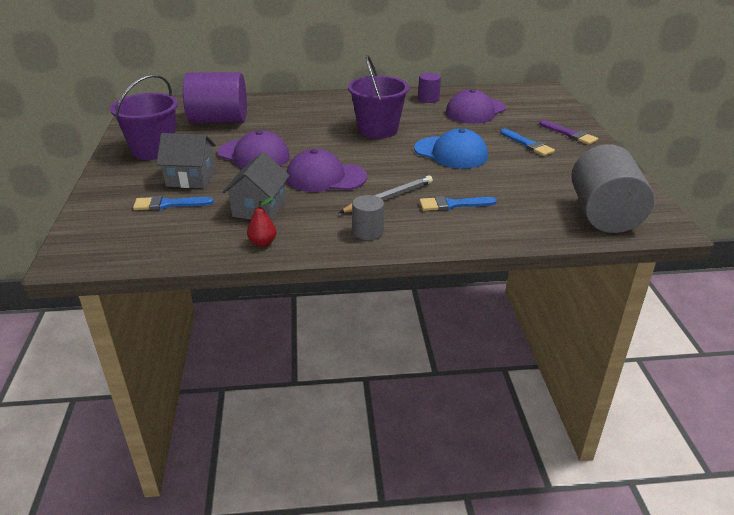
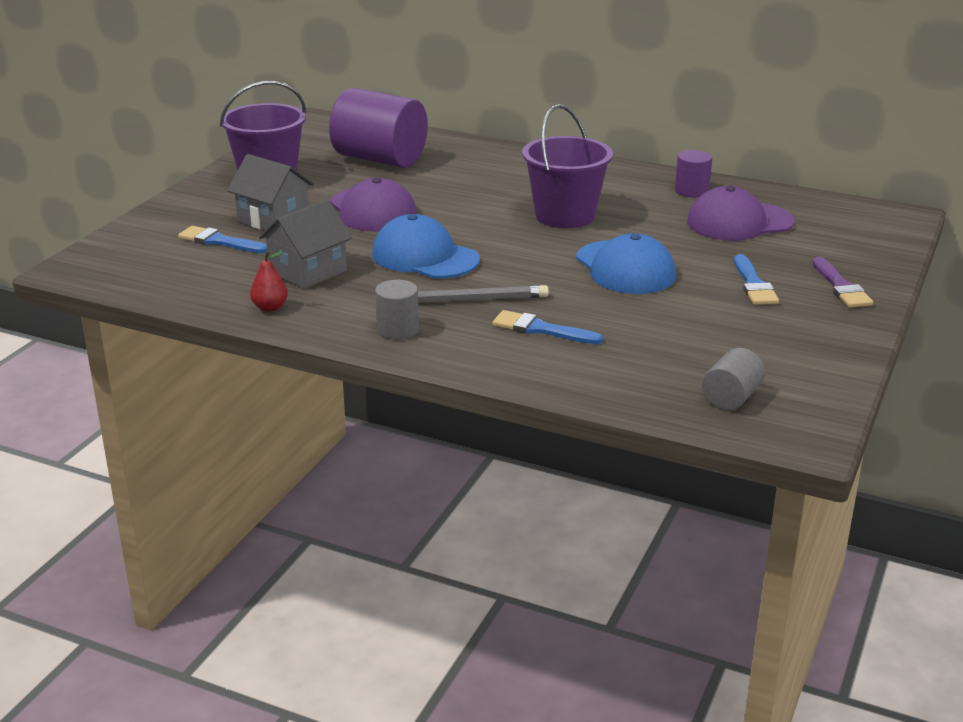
camera: 30 degrees right, 5 degrees down
(325, 177) = (425, 257): purple cap -> blue cap
(604, 215) = (731, 398): grey cylinder -> grey cylinder, size x0.48

